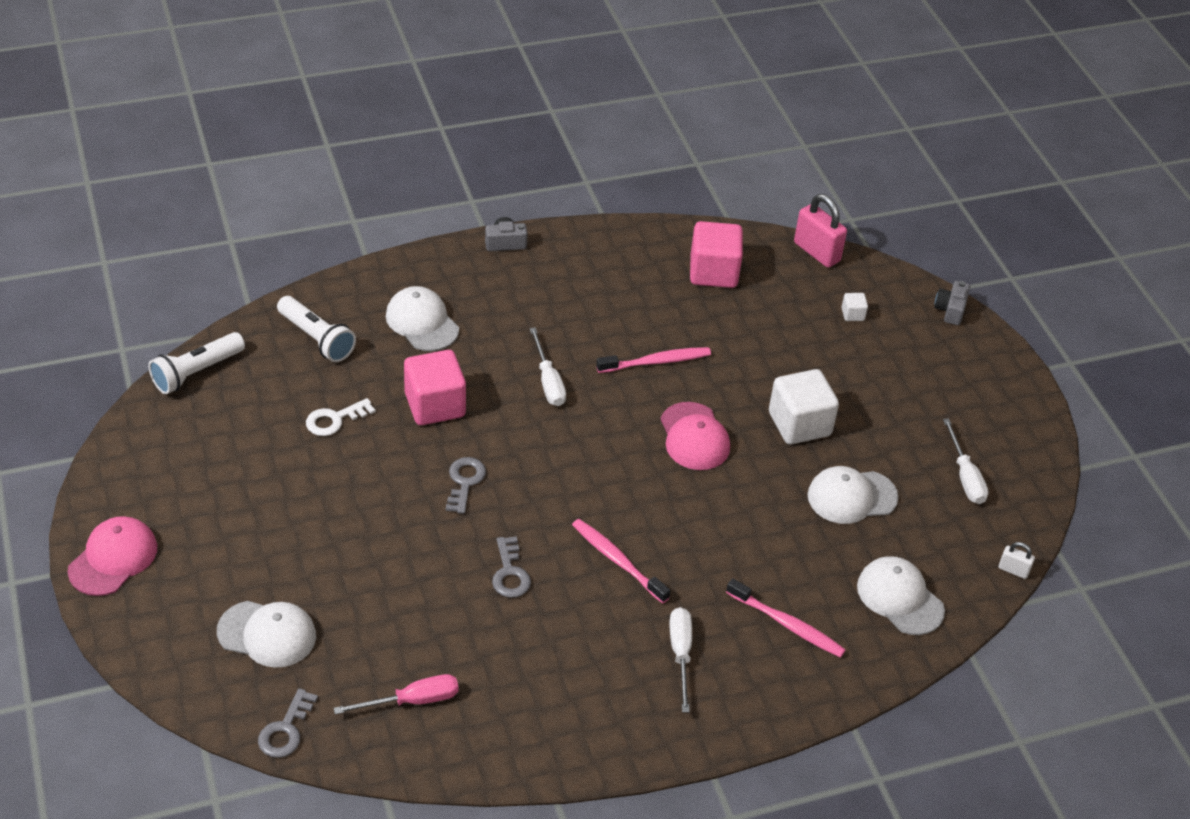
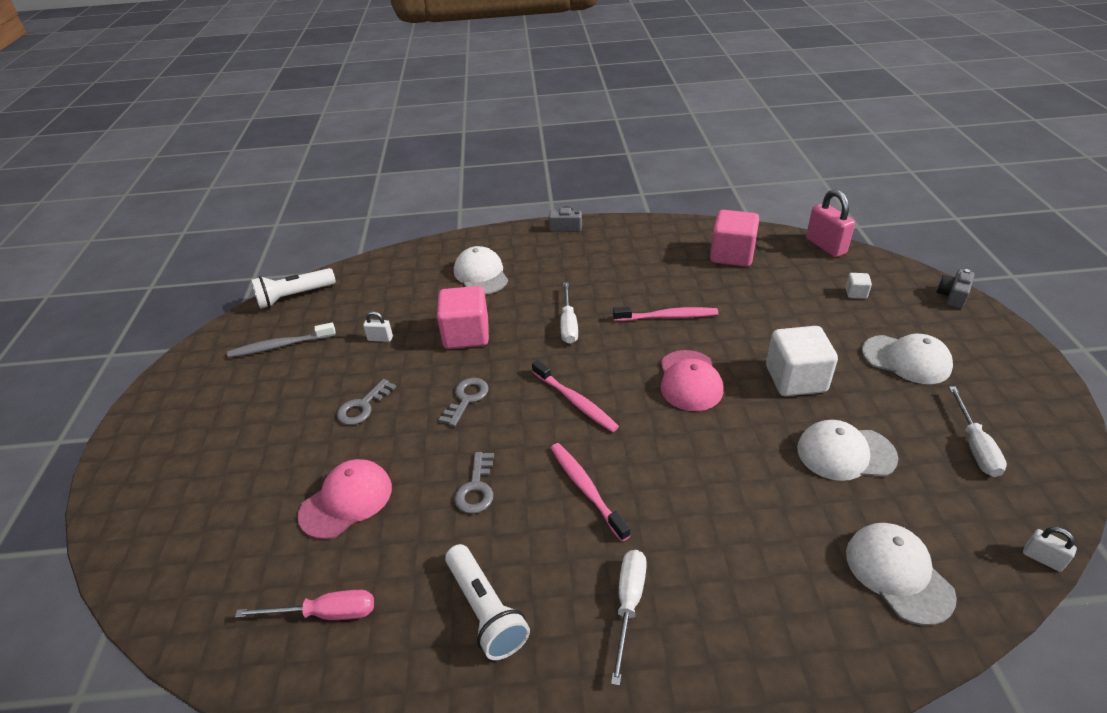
camera: 20 degrees right, 5 degrees down
(113, 558) = (144, 431): pink cap -> pink cap (346, 501)
(216, 440) = (280, 346): none -> grey toothbrush
(267, 634) = (227, 518): white cap -> white cap (906, 359)
(285, 730) = (187, 626): grey key -> grey key (362, 406)
(316, 338) = (395, 280): white flashlight -> white flashlight (485, 610)
(334, 420) = (380, 338): white key -> white padlock
(787, 624) = (758, 587): pink toothbrush -> pink toothbrush (575, 401)

